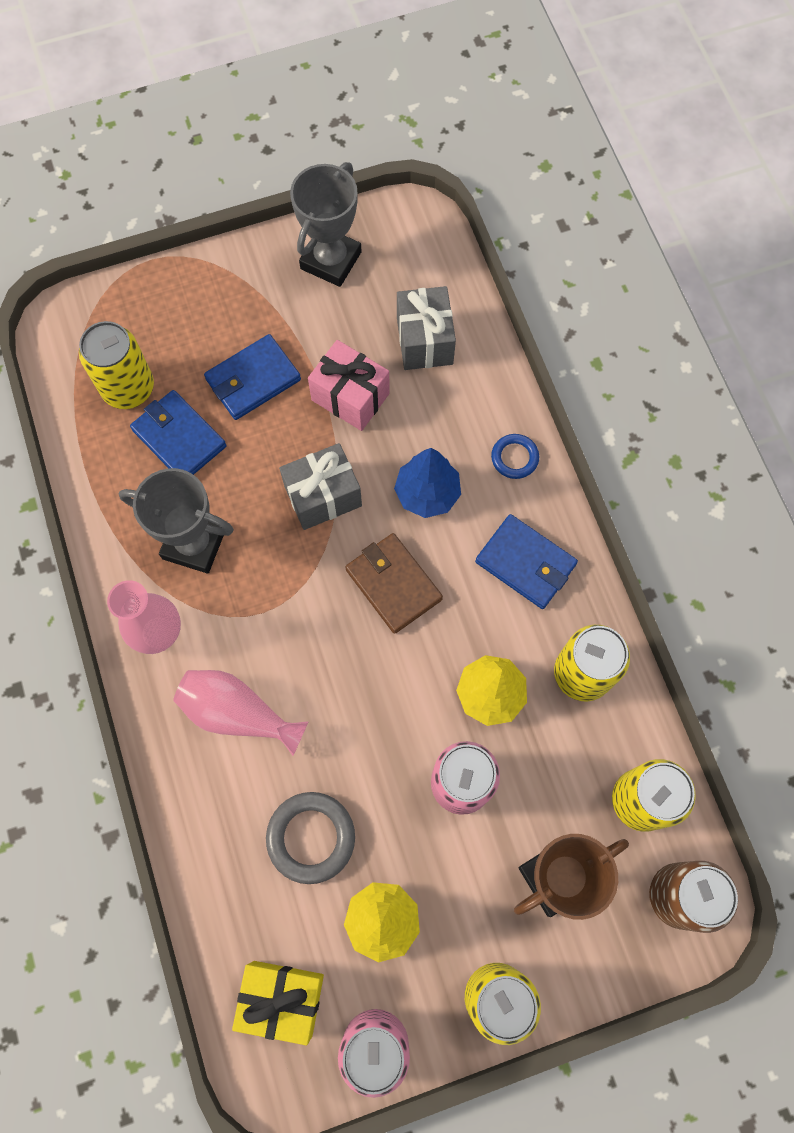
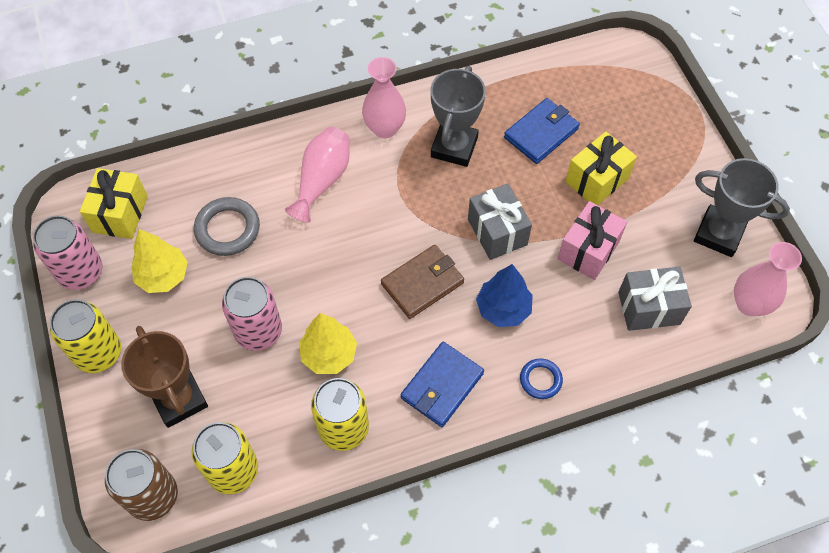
camera: 90 degrees right, 10 degrees down
(128, 388) = (581, 98): yellow can -> none
(253, 380) = (597, 180): blue wallet -> yellow gift
(419, 242) = (749, 304): none -> pink vase

